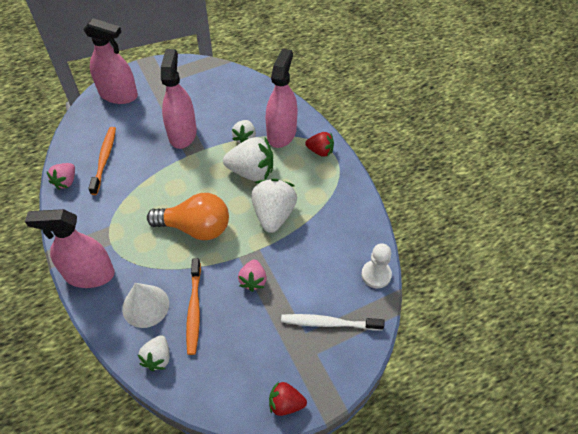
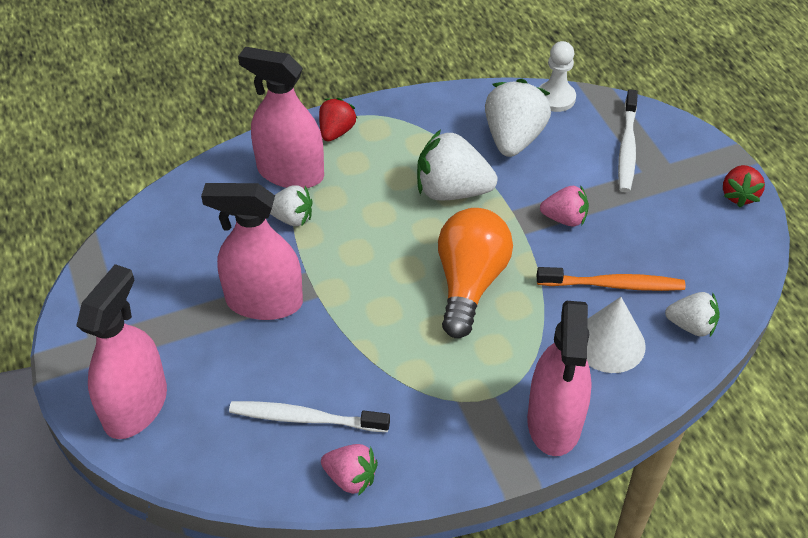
camera: 85 degrees left, 5 degrees down
(104, 159) = (305, 418): orange toothbrush -> white toothbrush
(251, 172) = (365, 213): white strawberry -> white strawberry (513, 138)

